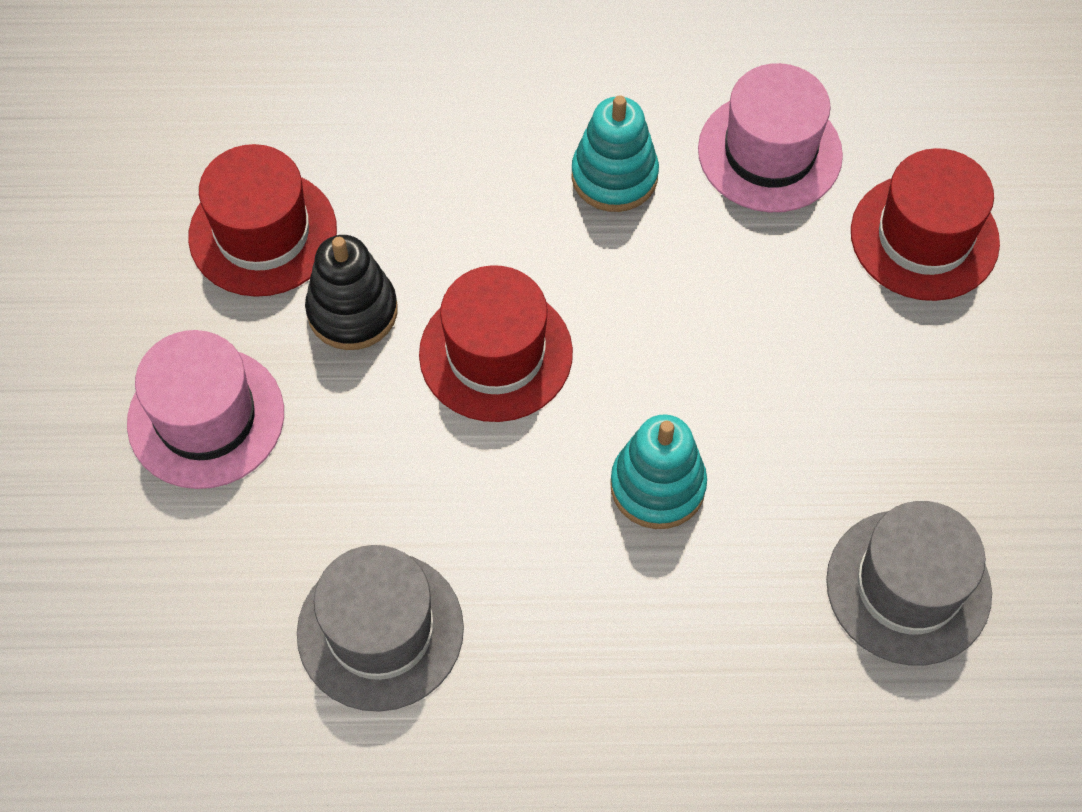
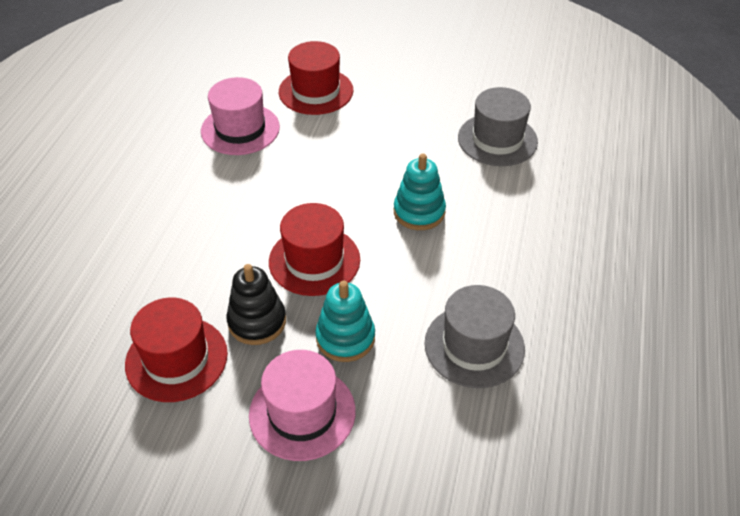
camera: 75 degrees left, 15 degrees down
(614, 176) = (223, 189): turquoise stacking toy -> turquoise stacking toy (345, 338)

